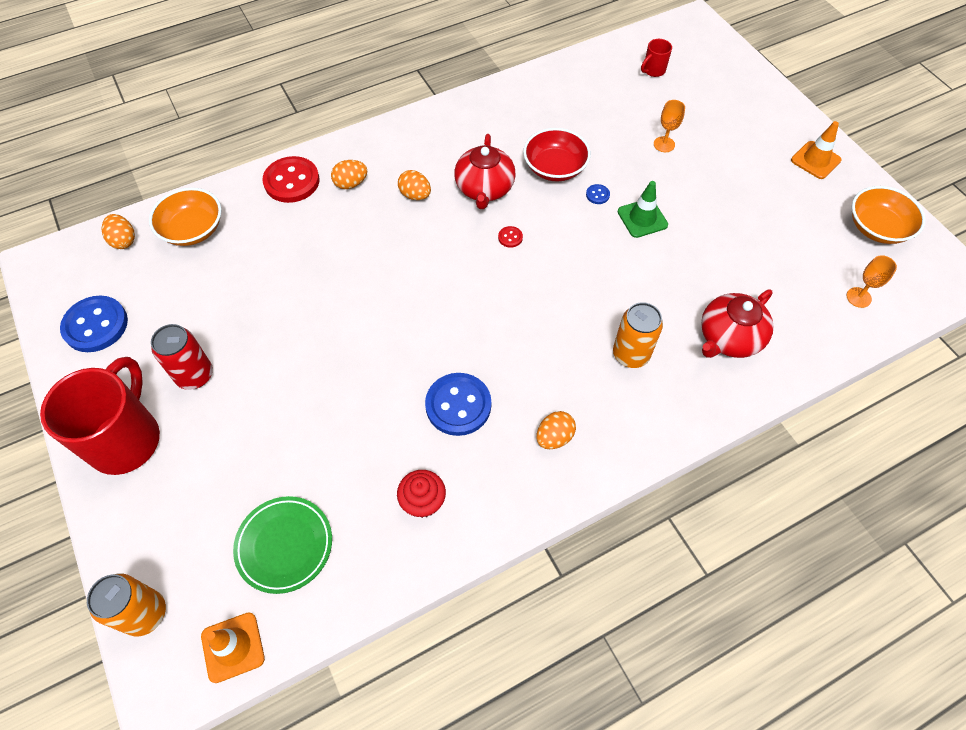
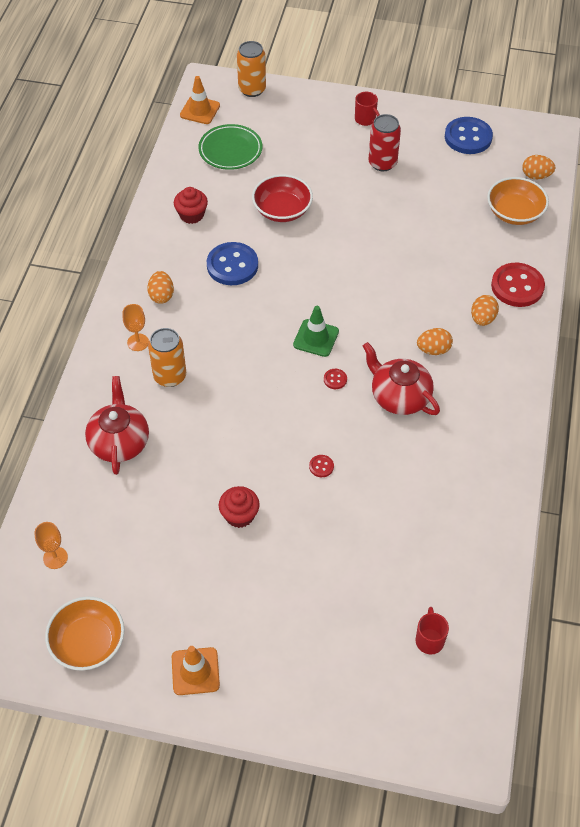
camera: 130 degrees right, 5 degrees down
(126, 439) = (366, 120): red mug -> red mug, size x0.43
(555, 168) = (378, 459): red bowl -> red bowl (282, 210)
(597, 195) = (321, 466): blue button -> red button
(642, 218) = (269, 477): green traffic cone -> green traffic cone (316, 338)
(664, 144) = (328, 562): orange goblet -> orange goblet (138, 342)
(691, 214) = (239, 515): none -> red cupcake

